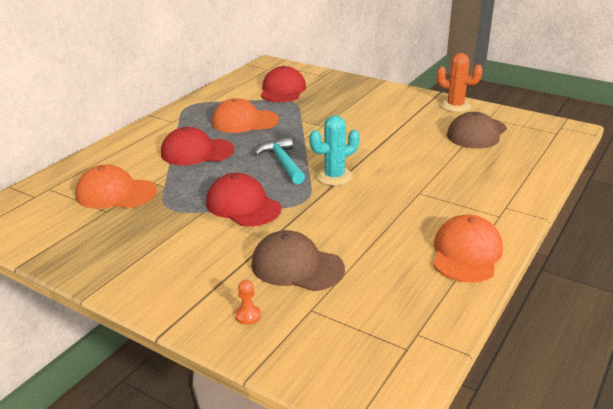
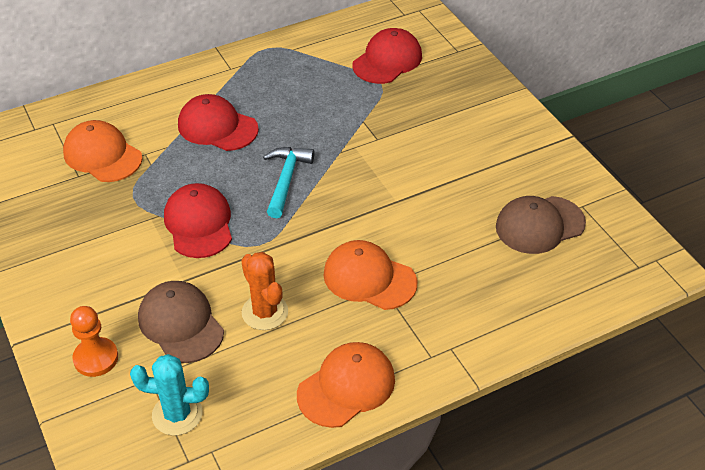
camera: 30 degrees right, 15 degrees up
(244, 121) = (302, 98): orange cap -> orange cap (369, 278)
(248, 315) = (96, 358): orange pawn -> orange pawn, size x1.77
(334, 176) = (318, 223): turquoise cactus -> turquoise cactus (177, 414)
(455, 106) = (563, 169): orange cactus -> orange cactus (265, 312)

